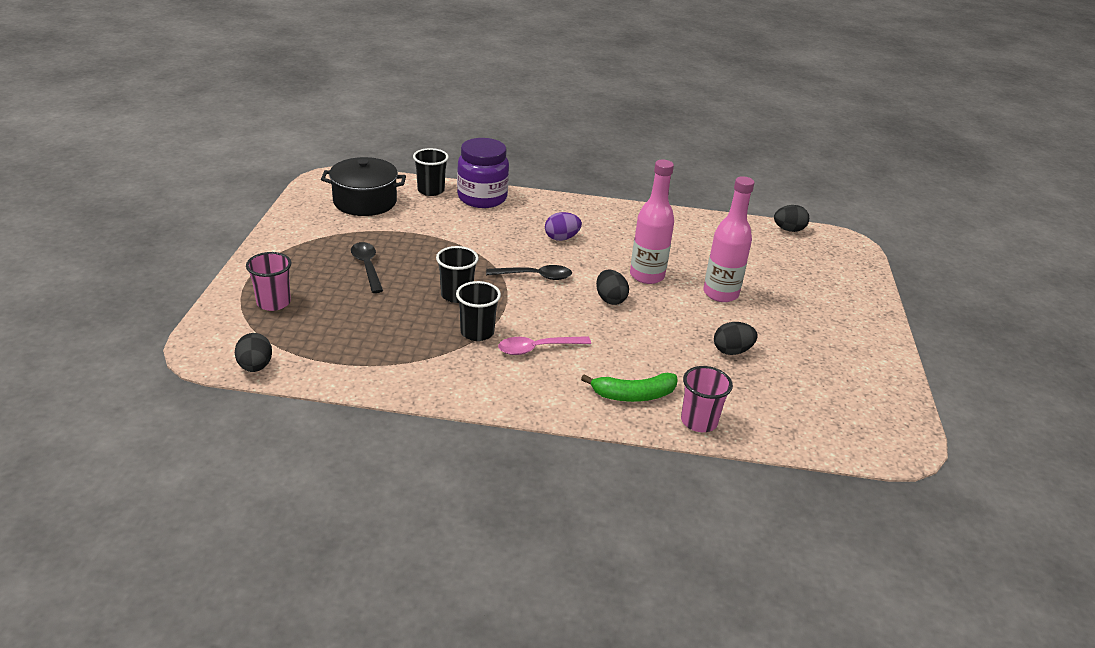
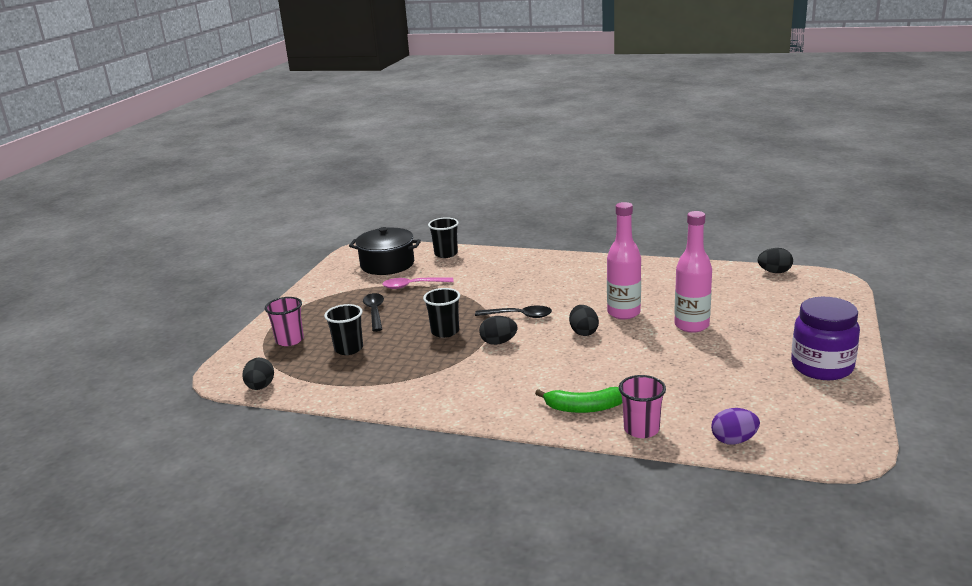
camera: 15 degrees right, 10 degrees down
(477, 332) = (454, 360): black cup -> black cup (349, 349)
(482, 198) = (489, 258): purple jar -> purple jar (822, 367)
(537, 349) = (505, 372): pink spoon -> pink spoon (413, 286)
(561, 238) = (552, 286): purple egg -> purple egg (734, 440)
(732, 351) = (690, 372): black egg -> black egg (498, 342)

